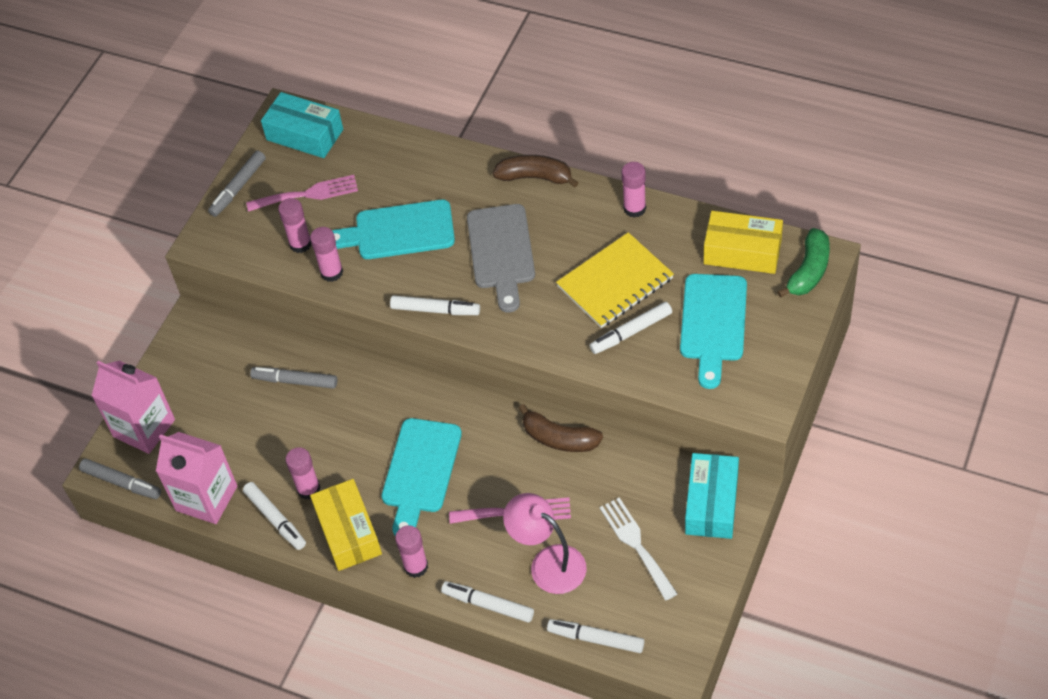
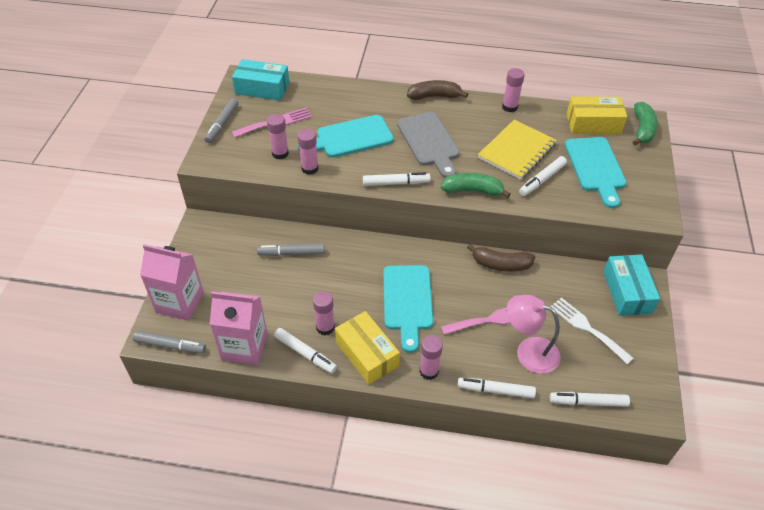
camera: 20 degrees left, 5 degrees down
(531, 336) = (472, 191): none -> green banana

